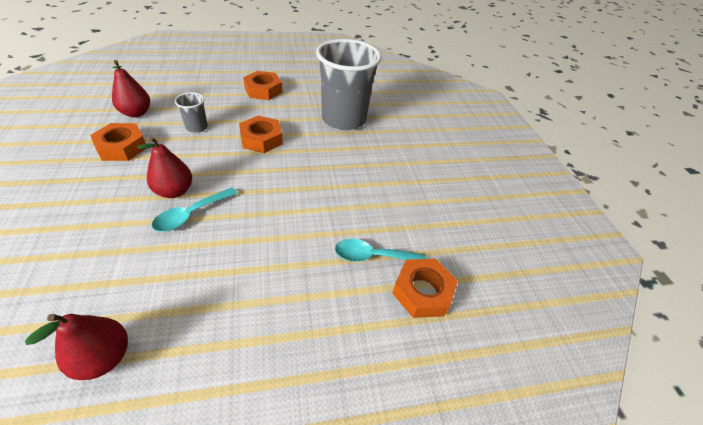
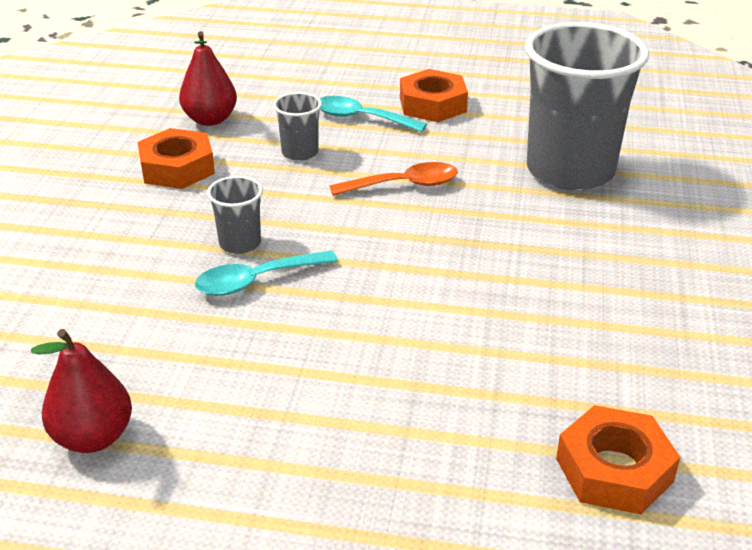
camera: 25 degrees right, 10 degrees down
(174, 191) = (240, 243): red pear -> grey cup
(261, 139) = (404, 185): orange nut -> orange spoon
(372, 256) = (542, 398): turquoise spoon -> turquoise spoon (361, 118)

